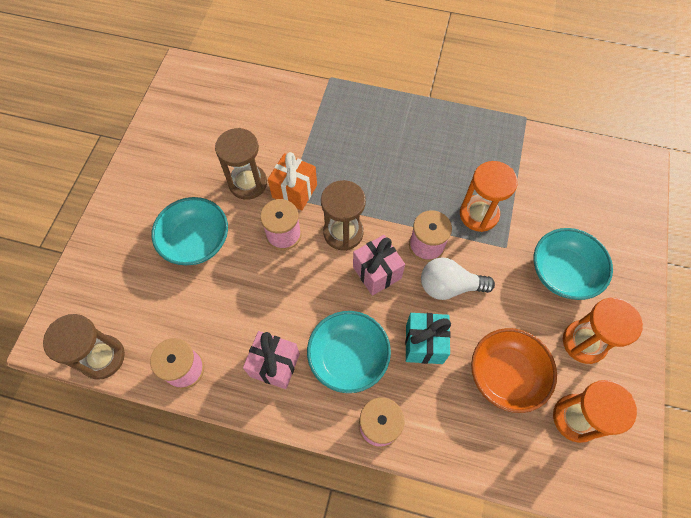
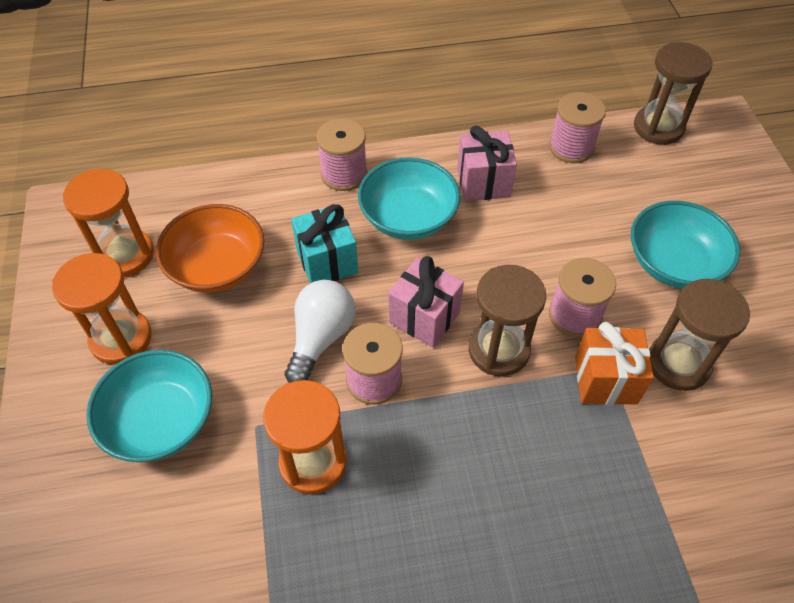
camera: 155 degrees right, 10 degrees down
(449, 286) = (321, 338): white light bulb -> white light bulb turned 45 degrees counterclockwise

